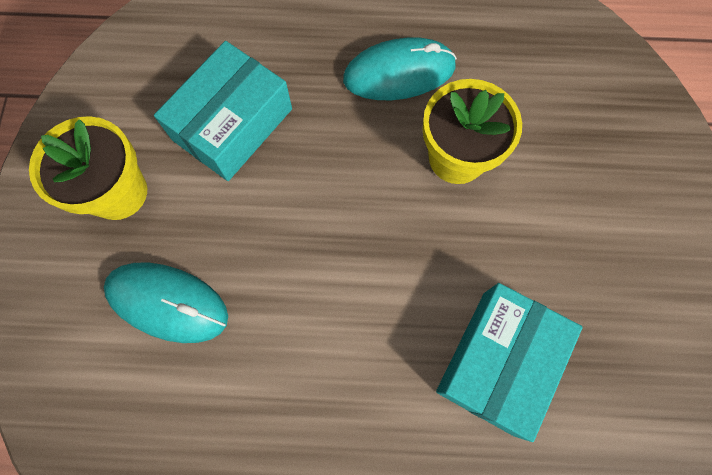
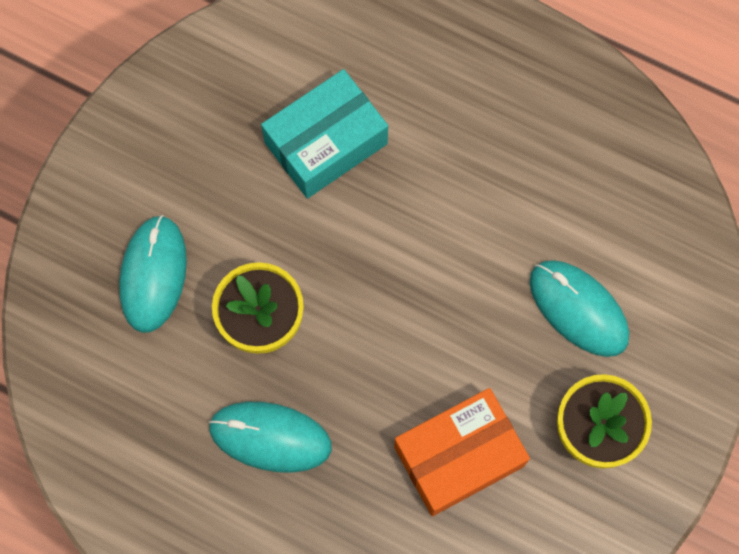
camera: 155 degrees left, 0 degrees up
(233, 124) = (458, 456): turquoise box -> orange box
(578, 157) = (153, 275): none -> turquoise mouse

